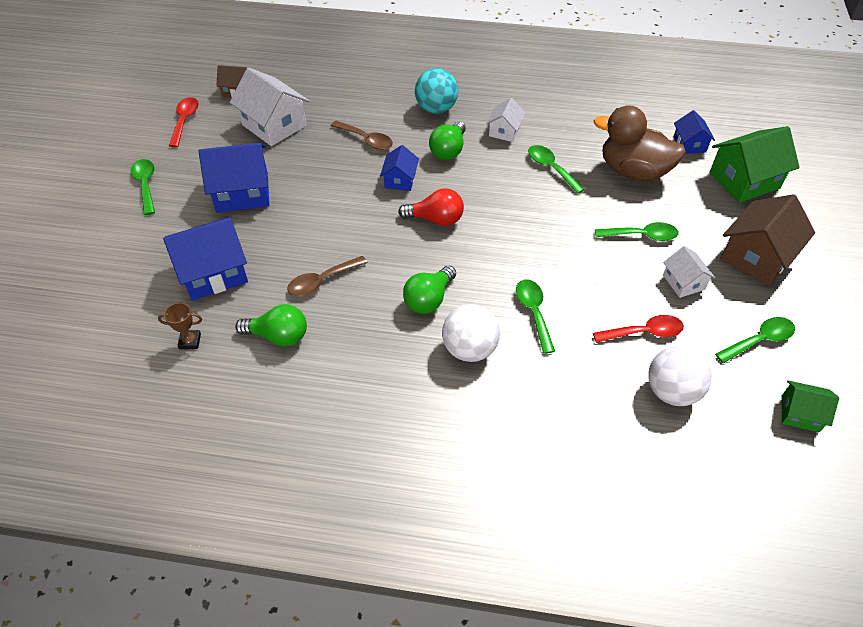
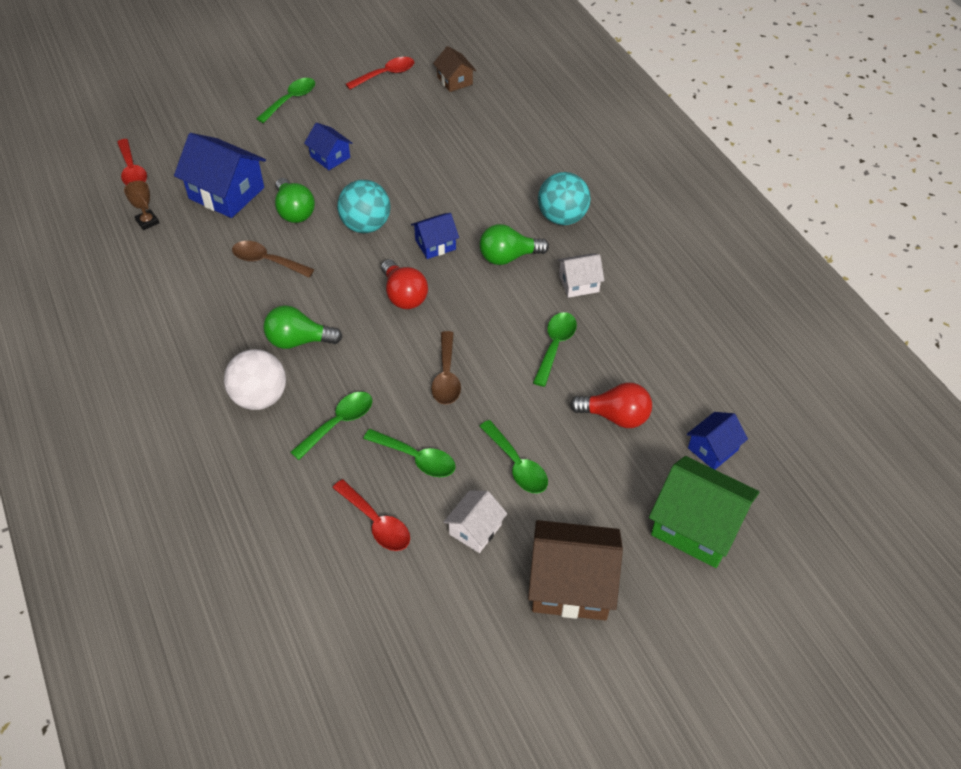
camera: 55 degrees right, 0 degrees up
(108, 325) = (132, 170): none -> red spoon
(242, 192) = (330, 157): blue house -> blue house, size x0.55
(274, 125) = (431, 127): white house -> none
(278, 336) = (188, 268): green light bulb -> green light bulb (294, 211)
(342, 207) = (366, 225): none -> turquoise ball
(366, 140) = (469, 194): brown spoon -> brown spoon (446, 376)
(633, 171) = (615, 416): brown duck -> red light bulb
(671, 391) = (314, 576): white ball -> none
(759, 340) = (440, 631): green spoon -> green spoon (416, 458)
(800, 413) = (359, 705): green house -> none

